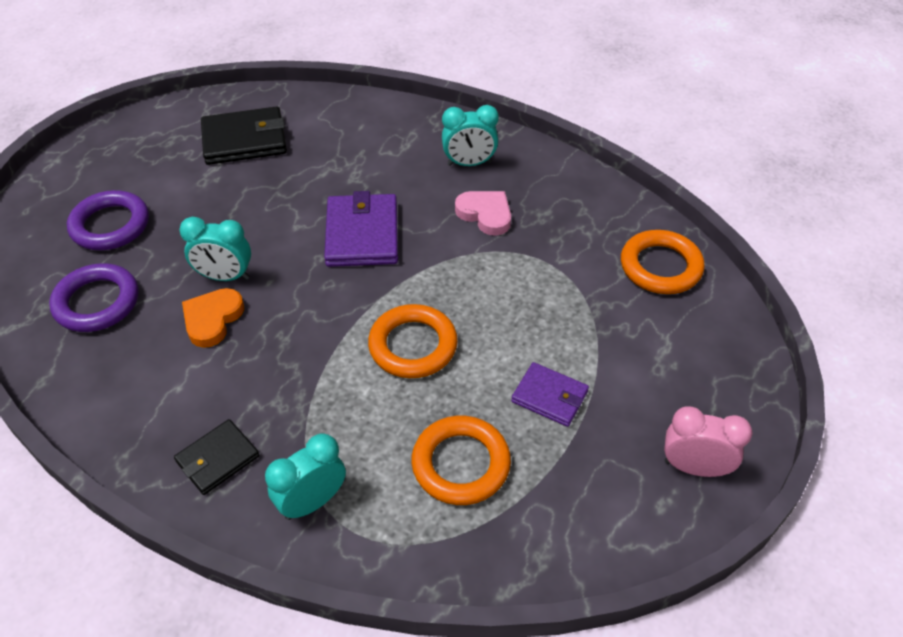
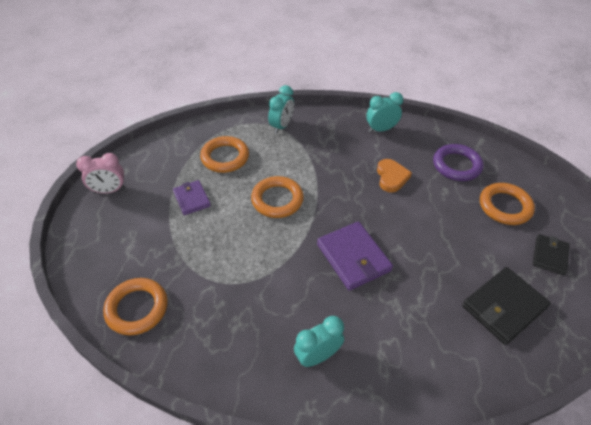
camera: 155 degrees right, 0 degrees up
(110, 225) = (505, 206): purple ring -> orange ring
(217, 459) = (332, 127): black wallet -> black wallet (550, 255)
(225, 277) = (408, 200): turquoise clock -> turquoise clock (381, 129)
(485, 214) = (279, 307): pink heart -> none
(549, 396) = (192, 199): purple wallet -> purple wallet turned 60 degrees clockwise

